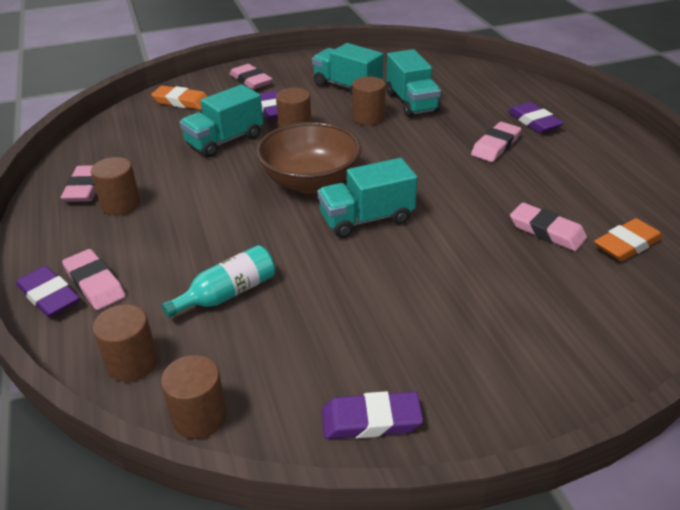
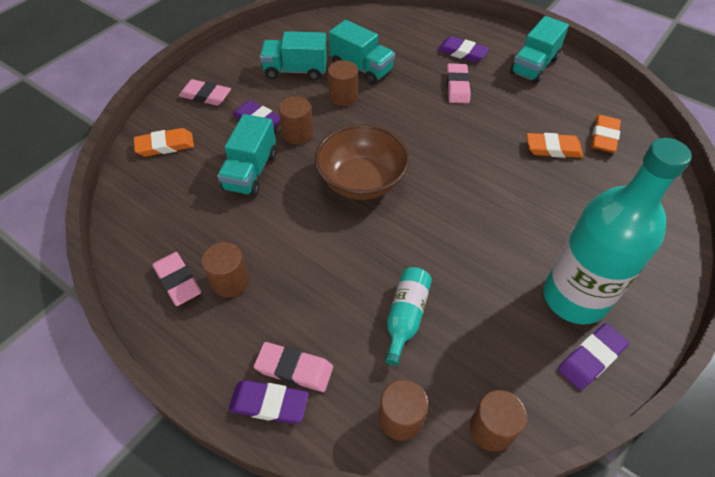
camera: 35 degrees left, 15 degrees up
(366, 219) = (435, 196): turquoise truck -> turquoise truck (534, 66)
(416, 361) = (574, 297): none -> turquoise bottle
(547, 231) = (553, 148): pink eraser -> orange eraser

